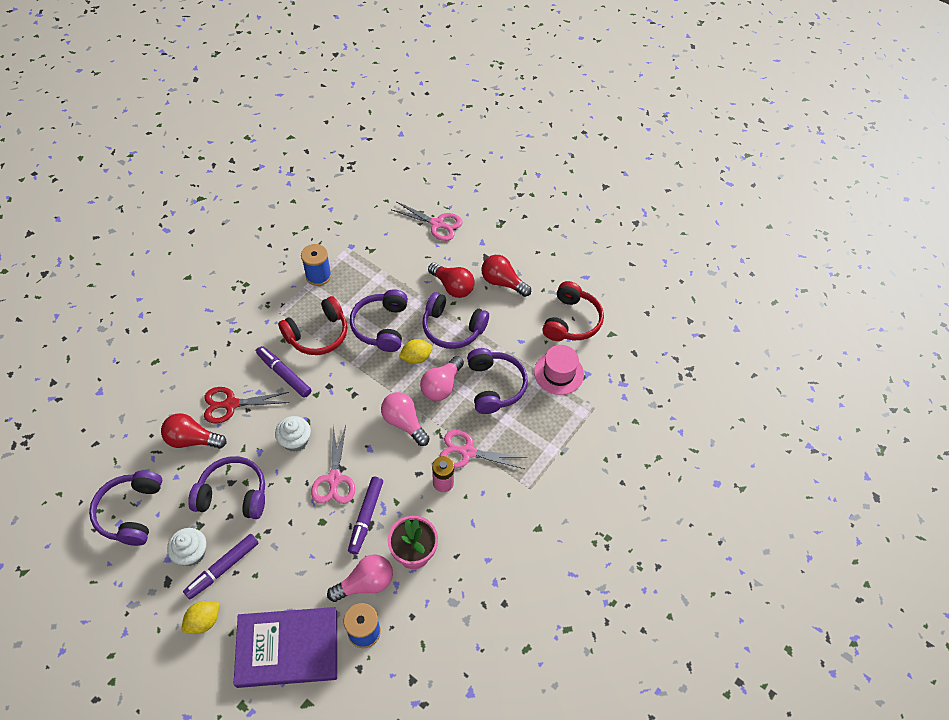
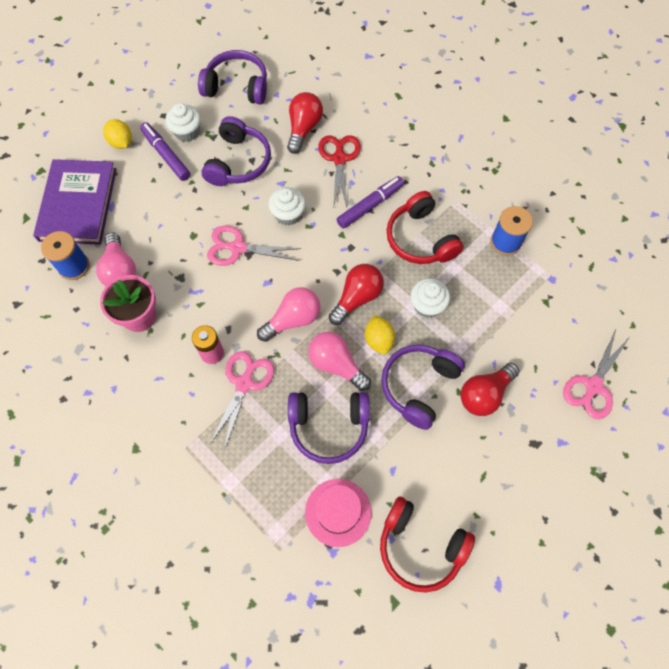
camera: 100 degrees right, 10 degrees up
(366, 517) = (189, 274): purple marker -> none
(381, 326) = (427, 305): purple headphones -> white cupcake
(502, 282) = (490, 460): red light bulb -> red light bulb (357, 298)

